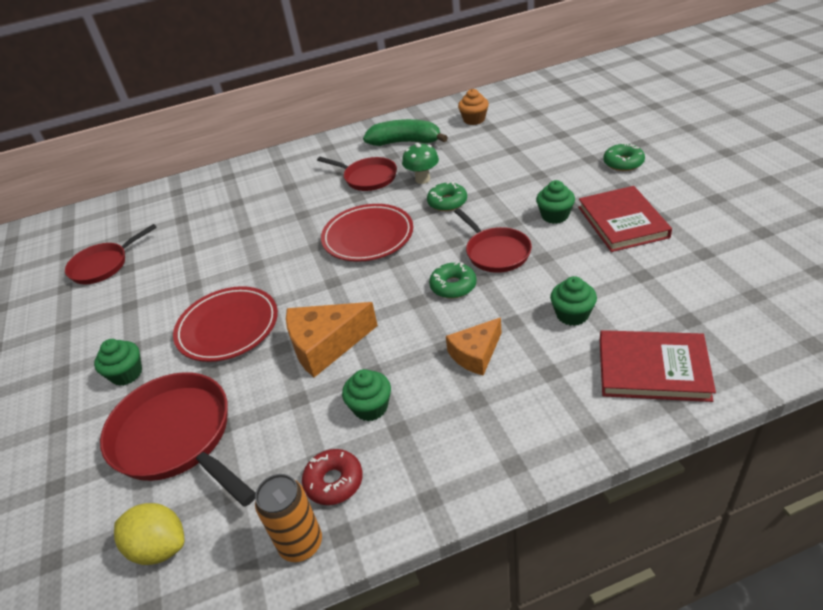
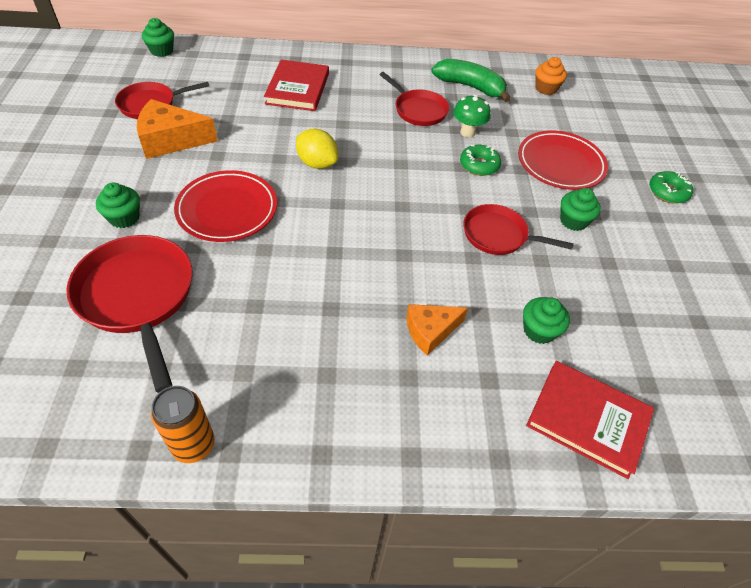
camera: 10 degrees right, 10 degrees up
(159, 547) = (79, 393): yellow lemon -> yellow lemon (317, 163)
(325, 345) = (302, 263): orange cheese -> orange cheese (171, 140)
(334, 482) = (248, 399): red donut -> none
(368, 237) = (390, 171): red plate -> red plate (560, 164)
(370, 407) = (312, 342): green cupcake -> green cupcake (162, 51)
(453, 286) = (443, 254): green donut -> none
(495, 252) = (499, 235): red pan -> red pan turned 120 degrees clockwise
(622, 222) = (635, 255): red book -> red book (297, 89)

